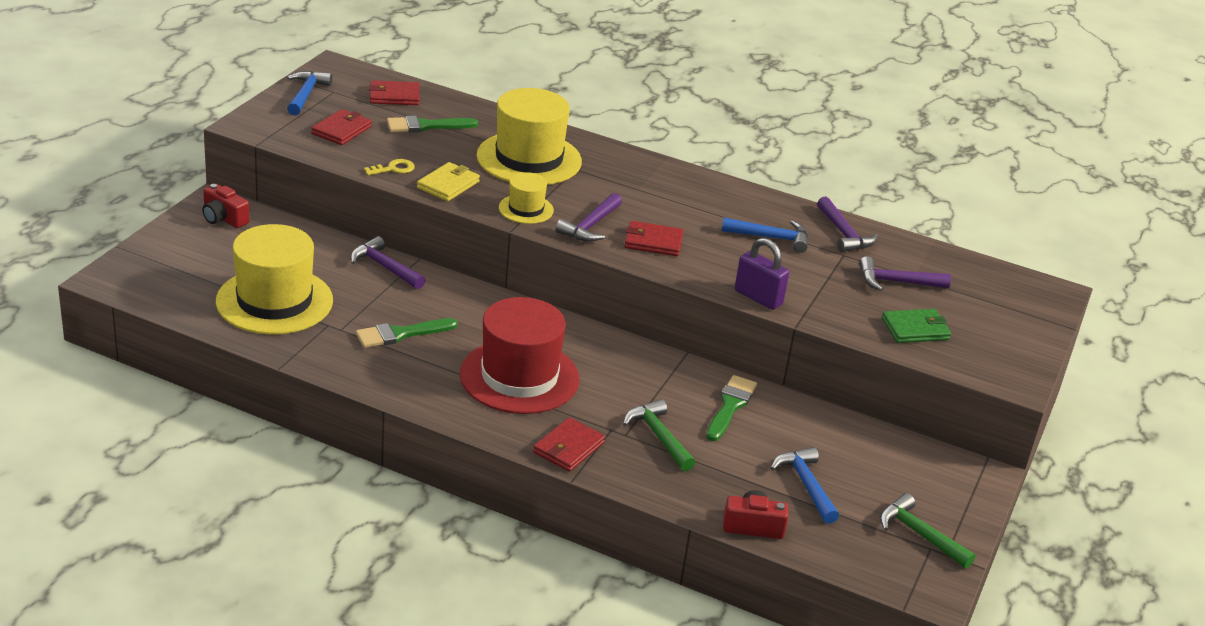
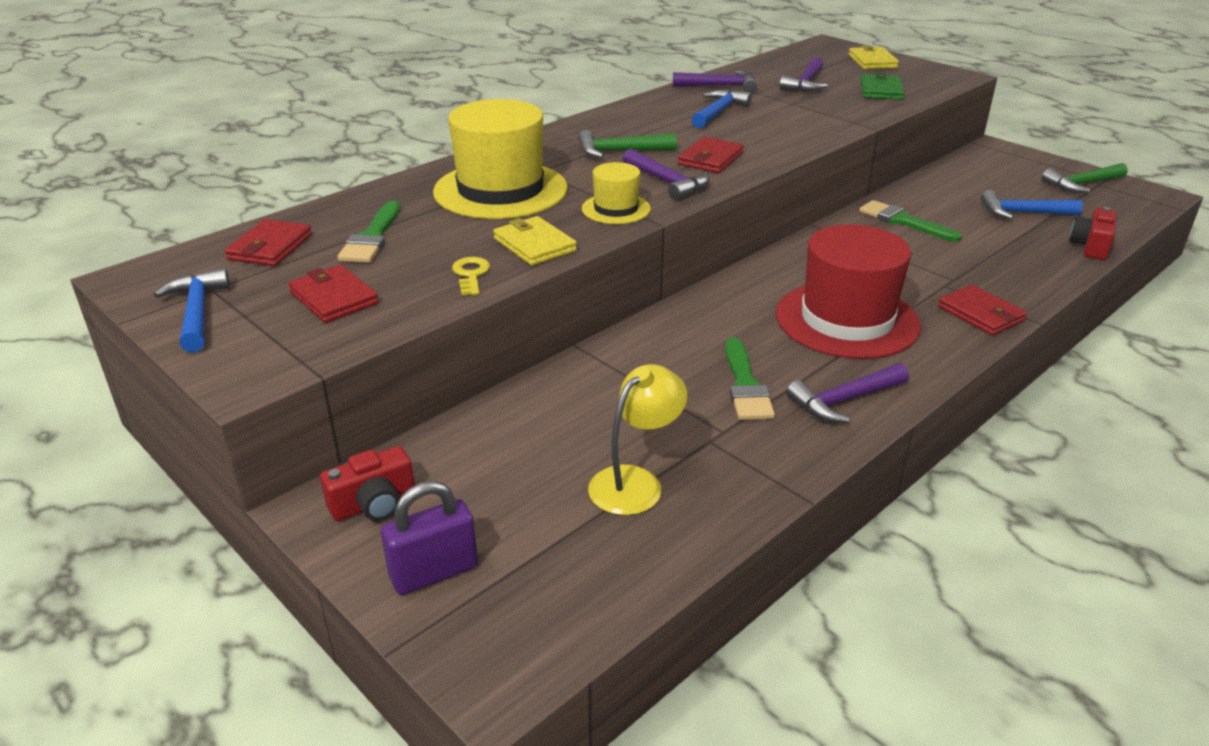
camera: 65 degrees left, 0 degrees up
(274, 301) = (635, 482): yellow hat -> yellow lamp
(306, 94) = (197, 312): blue hammer -> blue hammer turned 45 degrees clockwise
(384, 267) = (584, 373): purple hammer -> purple hammer (844, 400)
(658, 436) = (956, 263): green hammer -> green hammer (619, 151)
(758, 297) = (824, 134): purple padlock -> purple padlock (434, 572)
(1014, 323) = (872, 61): none -> yellow wallet

